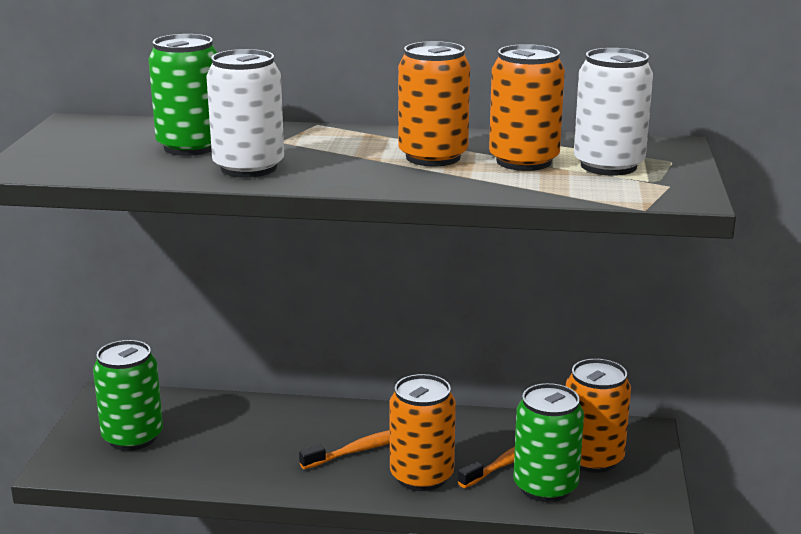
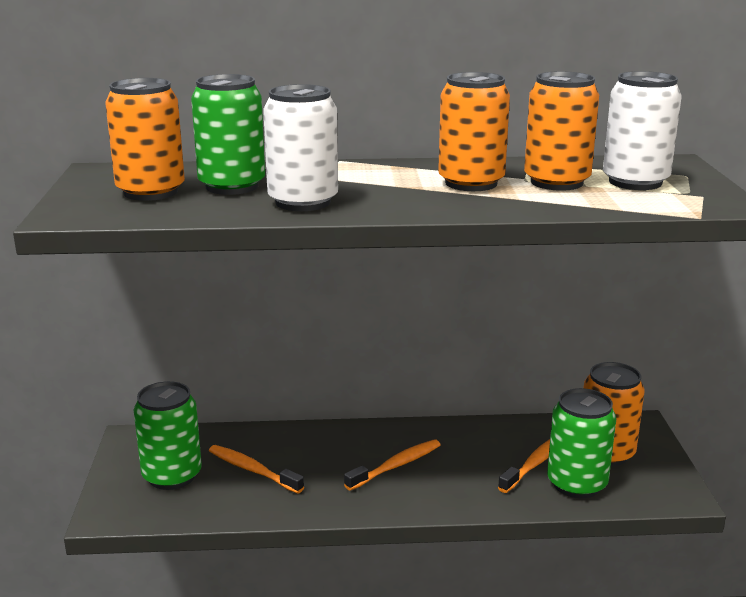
camera: 10 degrees left, 0 degrees up
(214, 439) = (252, 470): none -> orange toothbrush
(421, 476) = (462, 486): orange can -> orange can (151, 192)

